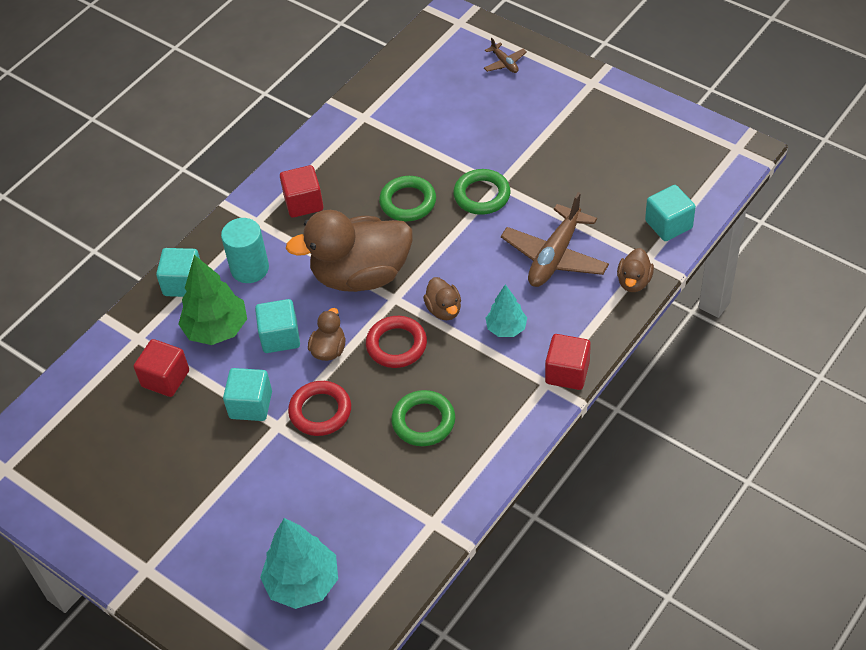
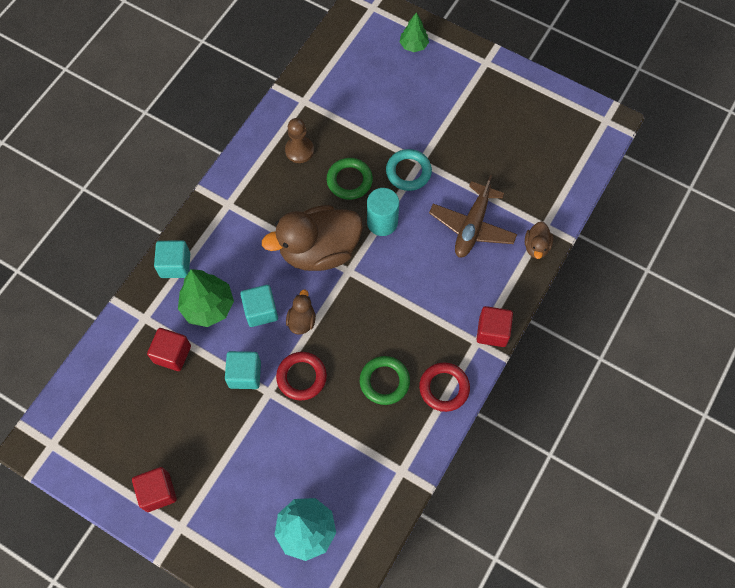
camera: 10 degrees left, 15 degrees up
(250, 268) = (228, 248): turquoise cylinder -> turquoise cylinder (382, 222)
(303, 203) = (264, 185): red cube -> red cube (158, 492)
(351, 168) = (299, 150): none -> brown pawn
(396, 345) = (355, 313): red ring -> red ring (444, 388)
(444, 309) = (389, 279): brown duck -> none
(482, 195) = (408, 172): green ring -> turquoise ring
(504, 63) = (413, 45): brown plane -> green tree
(506, 328) = (441, 294): turquoise tree -> none
(668, 224) = (558, 193): turquoise cube -> none

